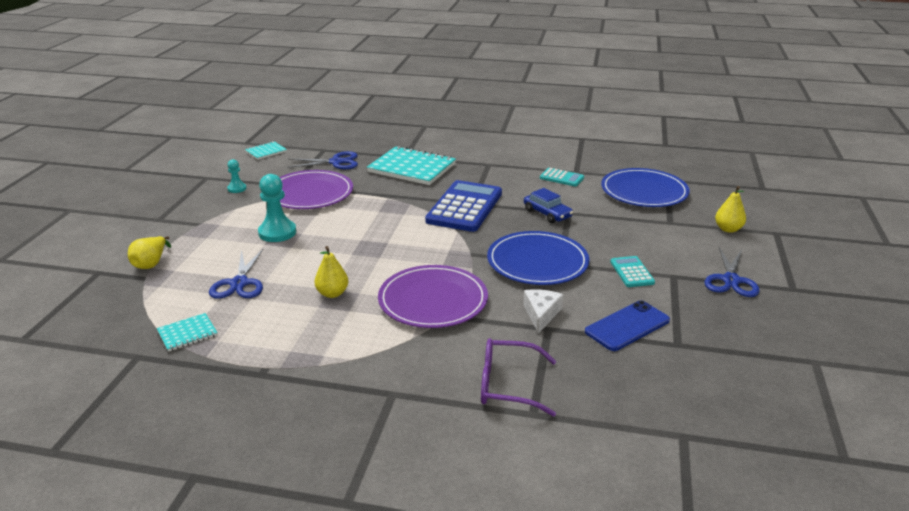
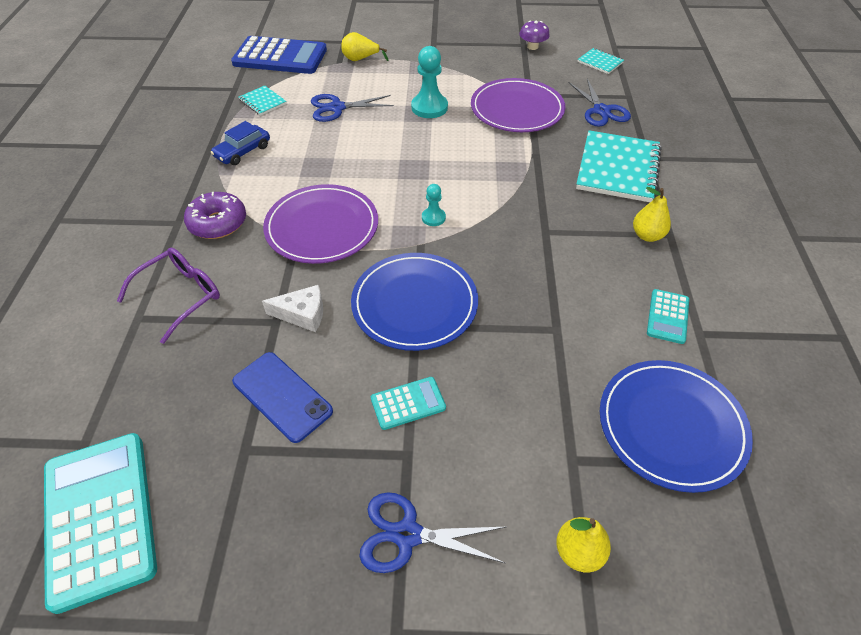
camera: 80 degrees right, 20 degrees up
(214, 174) = (532, 47): none -> purple mushroom
(237, 188) = (508, 66): turquoise pawn -> turquoise pawn (433, 218)
(332, 293) = (327, 161): yellow pear -> yellow pear (647, 235)
(404, 364) = (218, 223): none -> purple donut
(465, 207) = (532, 226): blue calculator -> blue calculator (280, 57)
(507, 385) = (181, 296): purple glasses -> purple glasses turned 45 degrees clockwise
(547, 213) = (545, 306): blue car -> blue car (242, 151)
(750, 417) = (100, 517): none -> turquoise calculator

